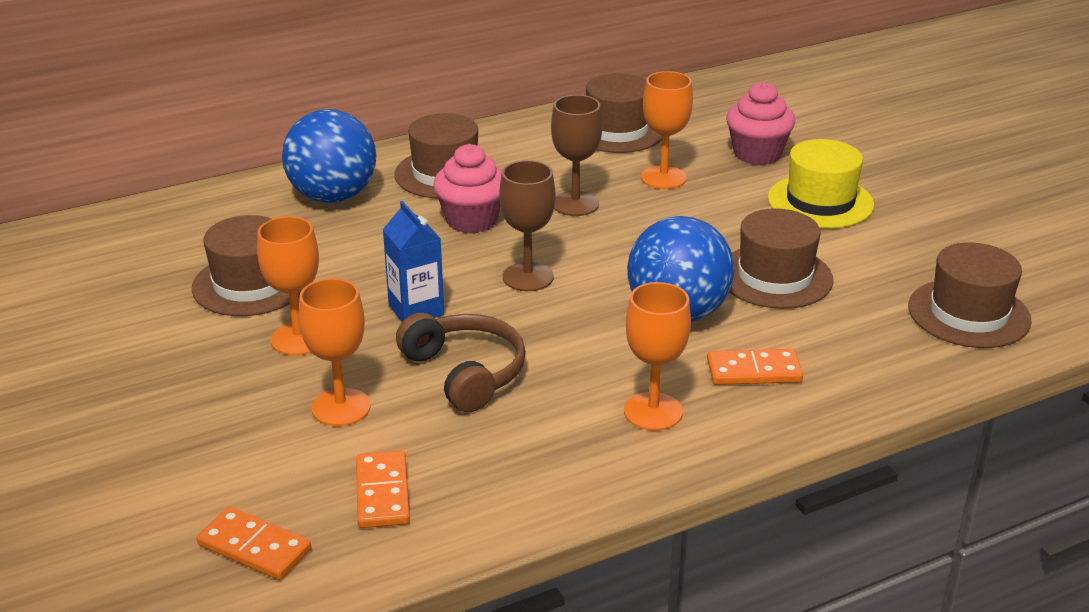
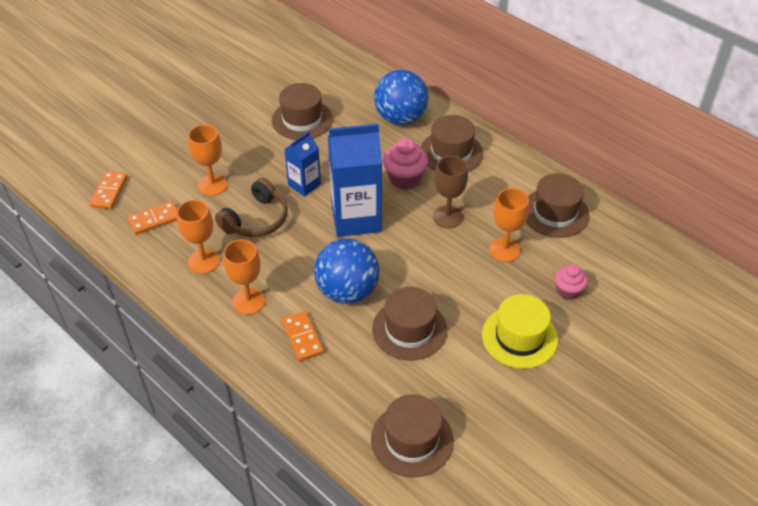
camera: 70 degrees right, 15 degrees up
(298, 339) = (262, 152): orange goblet -> orange goblet (204, 261)
(528, 277) = (356, 218): brown goblet -> blue carton
(757, 154) = (568, 291): pink cupcake -> pink cupcake, size x0.66

